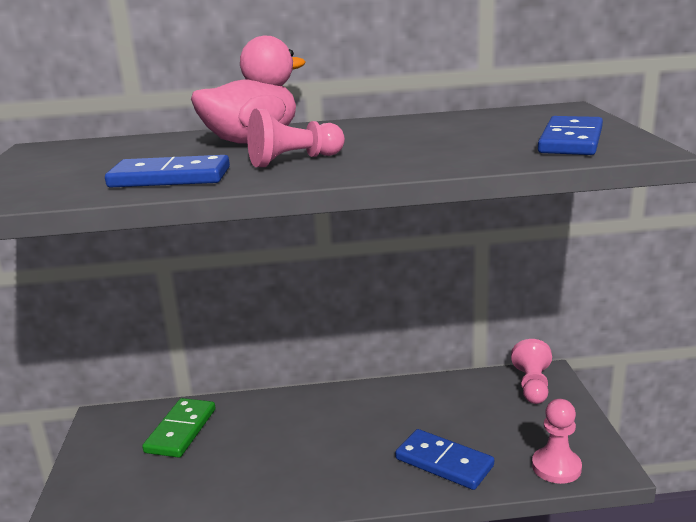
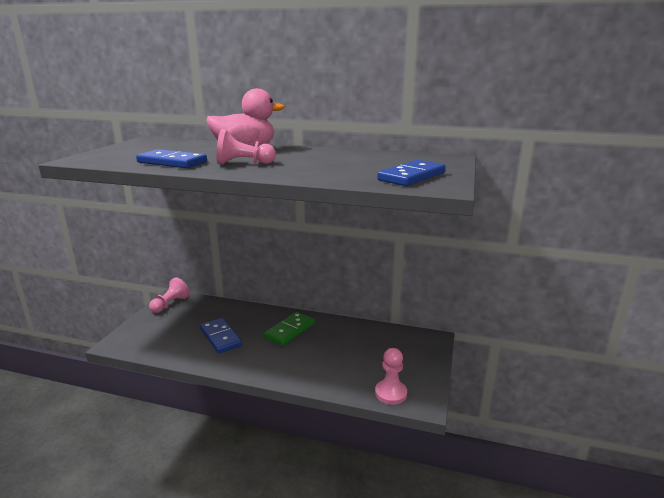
camera: 20 degrees right, 0 degrees up
(181, 430) = (203, 313): green domino -> green domino (289, 330)
(444, 462) = (326, 370): blue domino -> blue domino (220, 337)
(532, 385) = (417, 342): pink pawn -> pink pawn (170, 304)

